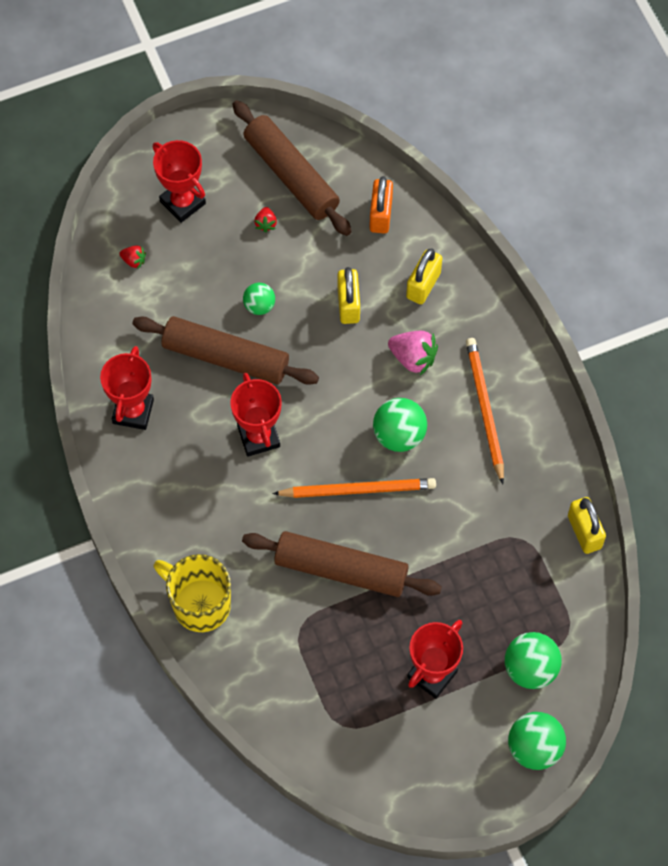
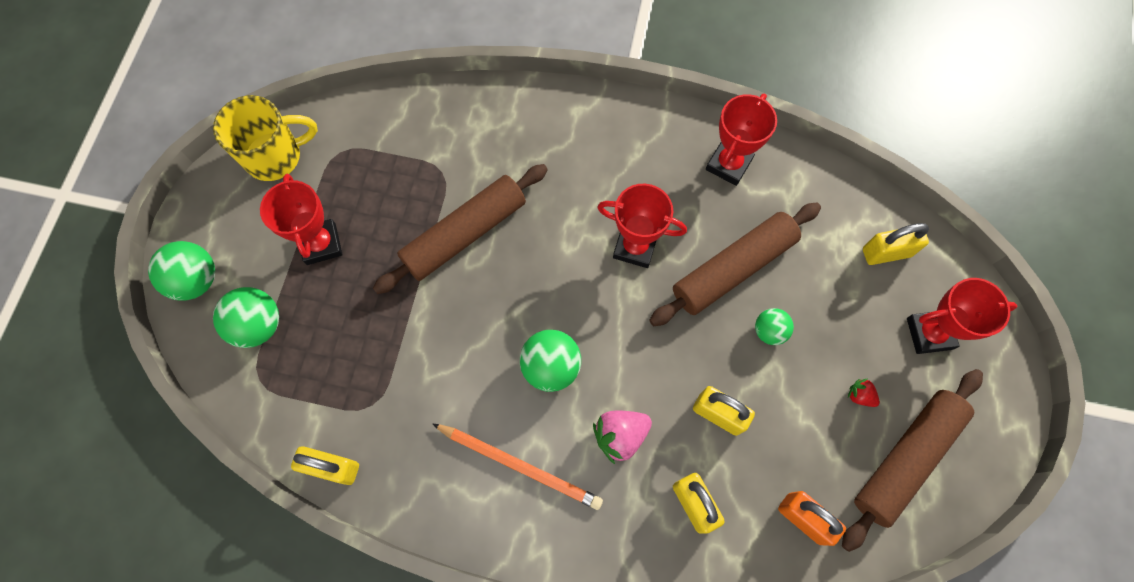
camera: 125 degrees right, 5 degrees up
(133, 411) = (728, 164): red trophy -> red trophy turned 75 degrees clockwise
(134, 260) = (886, 252): red strawberry -> yellow padlock
(200, 604) = (519, 113): yellow mug -> yellow mug (275, 156)
(291, 175) = (905, 458): brown rolling pin -> brown rolling pin turned 45 degrees counterclockwise
(357, 489) = (525, 295): orange pencil -> none

